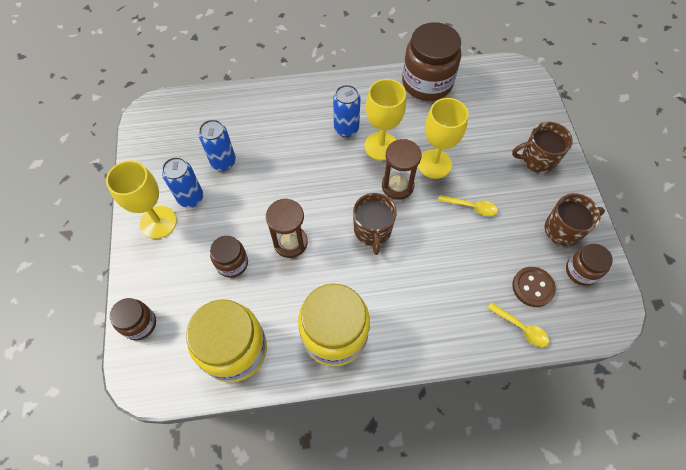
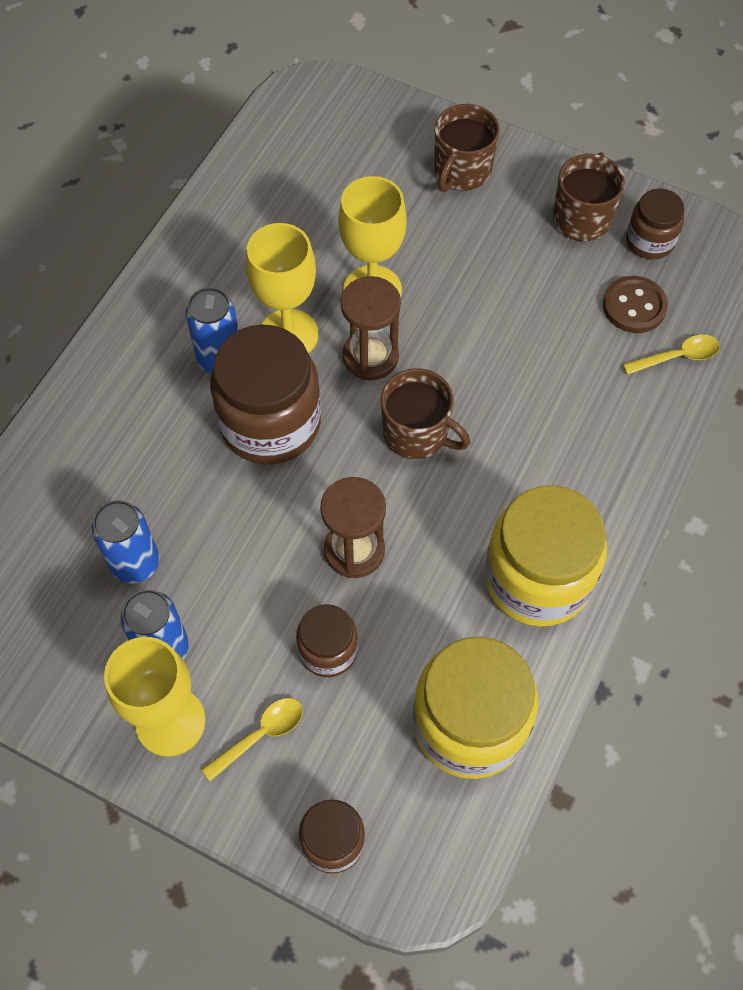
camera: 55 degrees left, 0 degrees up
(427, 83) = (230, 207): brown jar -> brown jar (270, 423)
(471, 207) = (472, 293): yellow spoon -> yellow spoon (260, 735)

